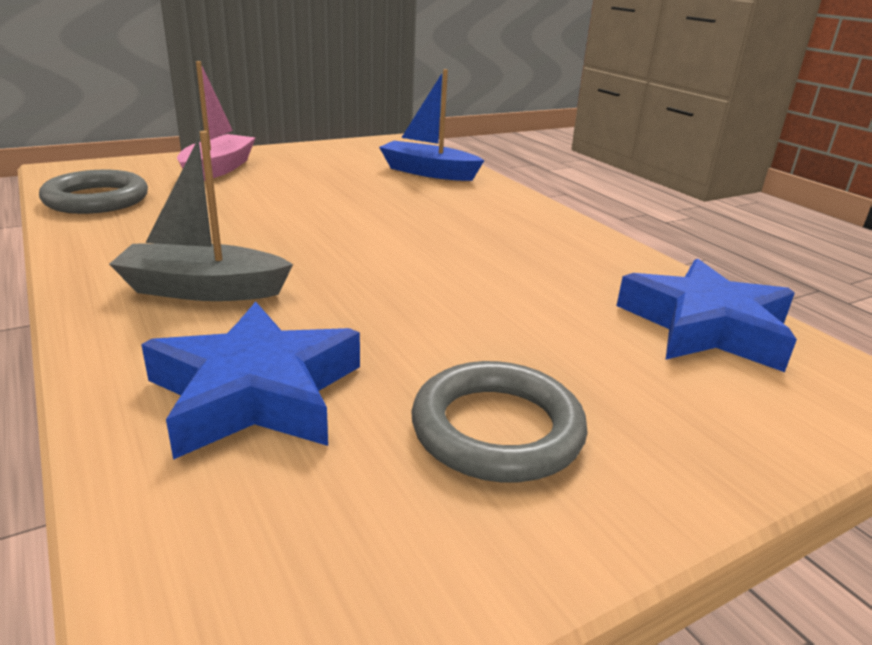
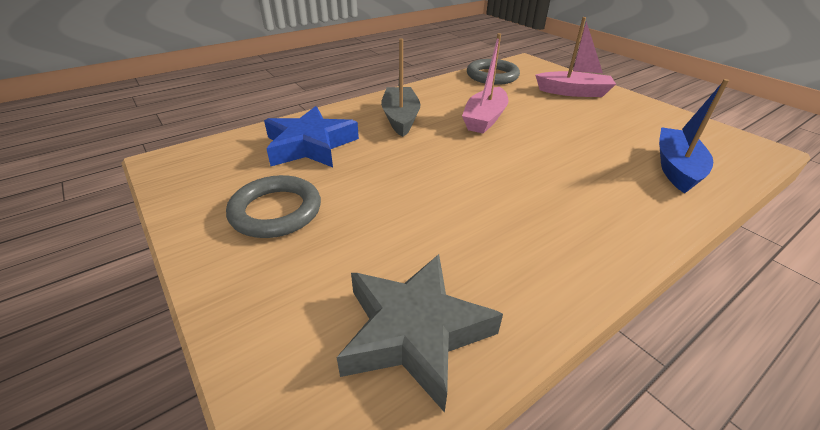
camera: 85 degrees right, 10 degrees up
(258, 229) = (484, 119): none -> pink boat
(705, 327) = (415, 332): blue star -> grey star

